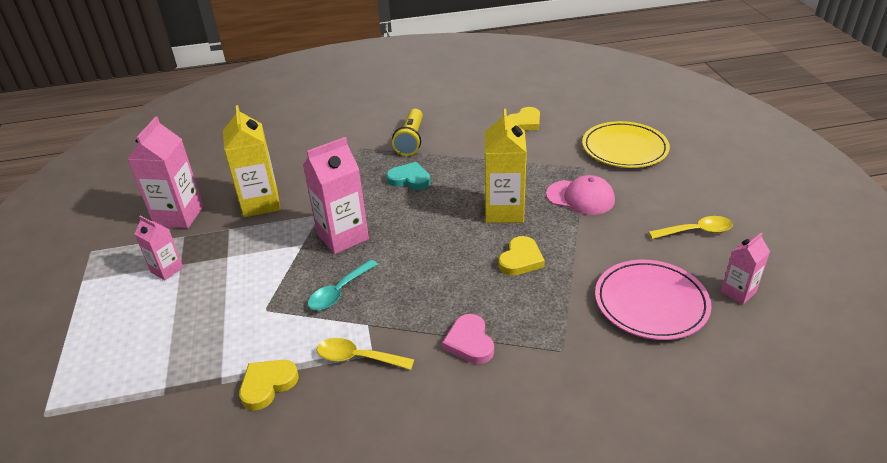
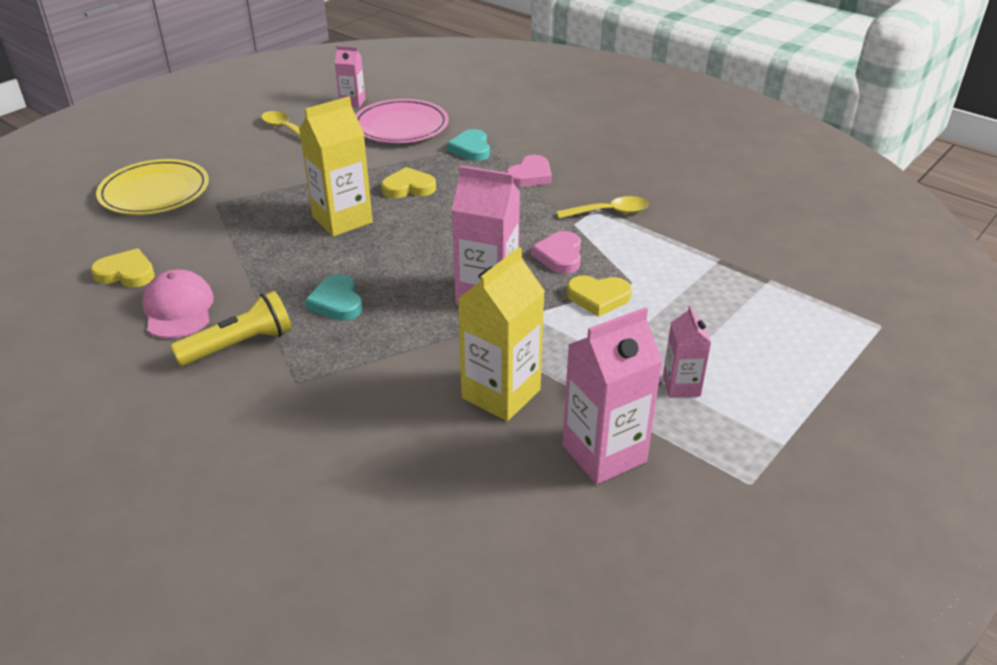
camera: 130 degrees left, 0 degrees up
(267, 385) = (688, 237): yellow heart -> yellow heart (598, 297)
(339, 292) = (559, 256): turquoise spoon -> pink heart
(357, 358) = (609, 212): yellow spoon -> yellow spoon turned 75 degrees counterclockwise
(559, 329) = (471, 149): none -> turquoise heart
(580, 197) = (278, 189): pink cap -> pink cap (178, 309)

